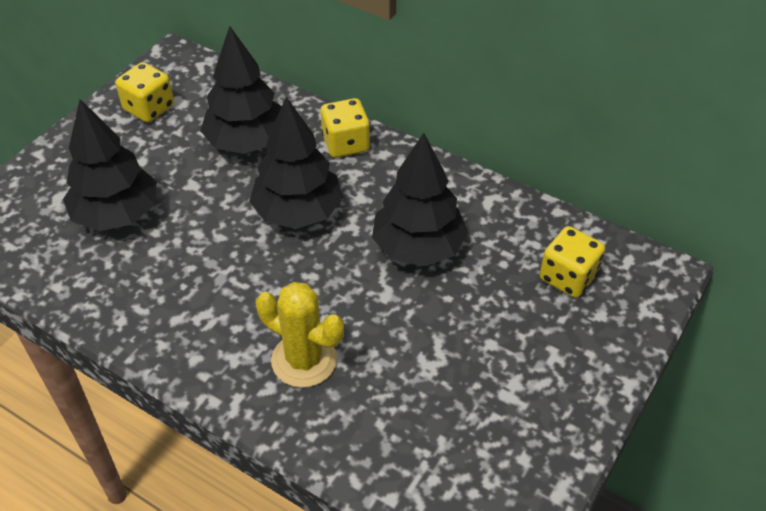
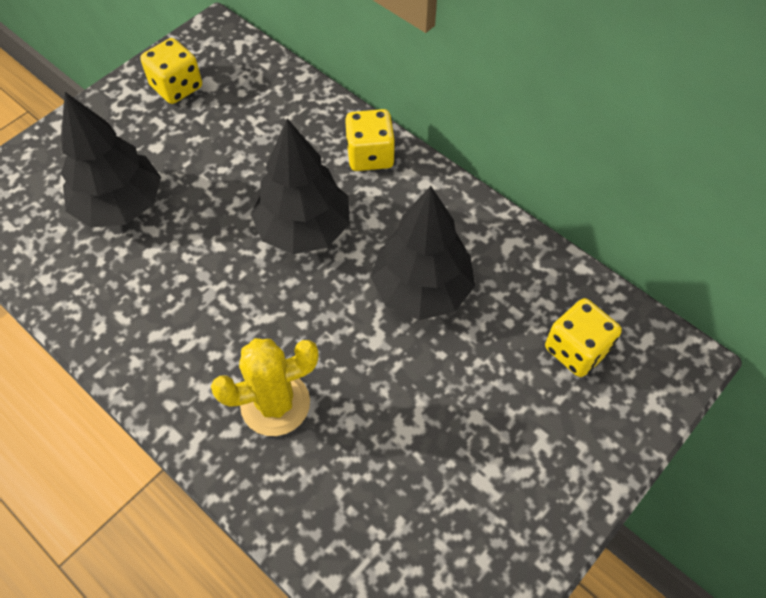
camera: 10 degrees right, 10 degrees up
(247, 142) = (268, 140): black tree -> none
(304, 360) = (275, 403): yellow cactus -> yellow cactus turned 60 degrees counterclockwise

